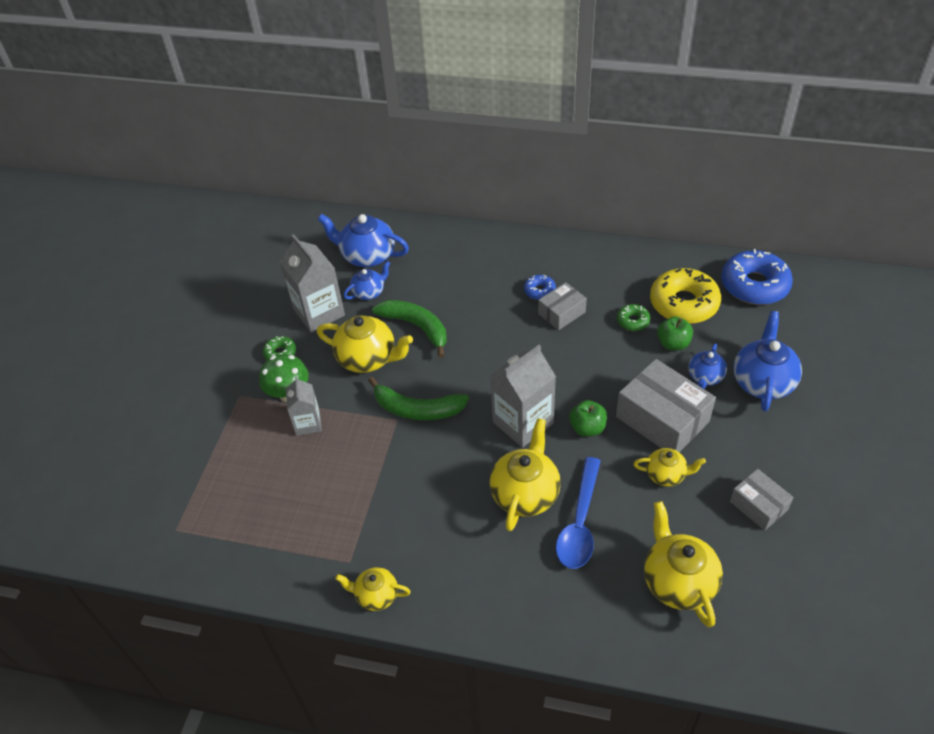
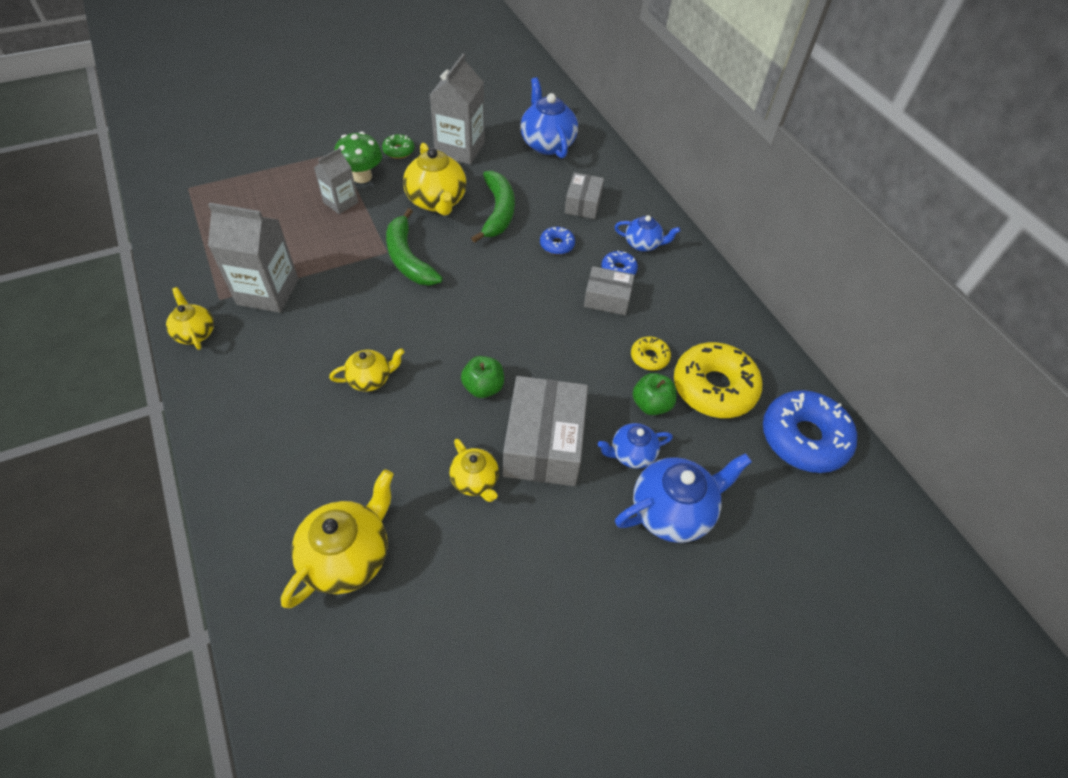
camera: 45 degrees right, 5 degrees up
(369, 292) = (508, 165): blue teapot -> blue teapot (643, 244)
(484, 311) = (557, 245): none -> blue donut
(523, 422) = (451, 336): grey carton -> grey carton (268, 292)
(525, 494) = (370, 379): yellow teapot -> yellow teapot, size x0.58
(579, 523) = (365, 437): blue spoon -> none
(633, 321) = (649, 357): green donut -> yellow donut
(758, 505) = (497, 587): grey box -> grey box (583, 204)

